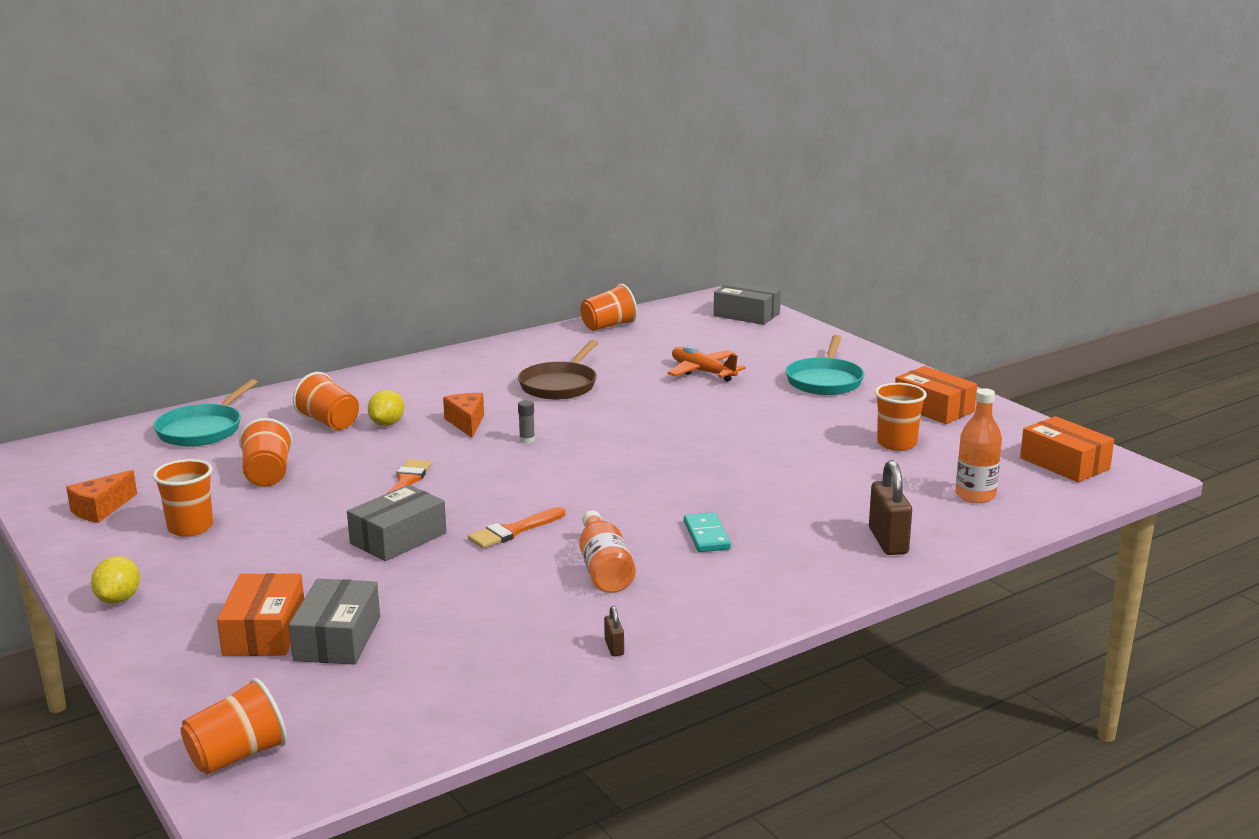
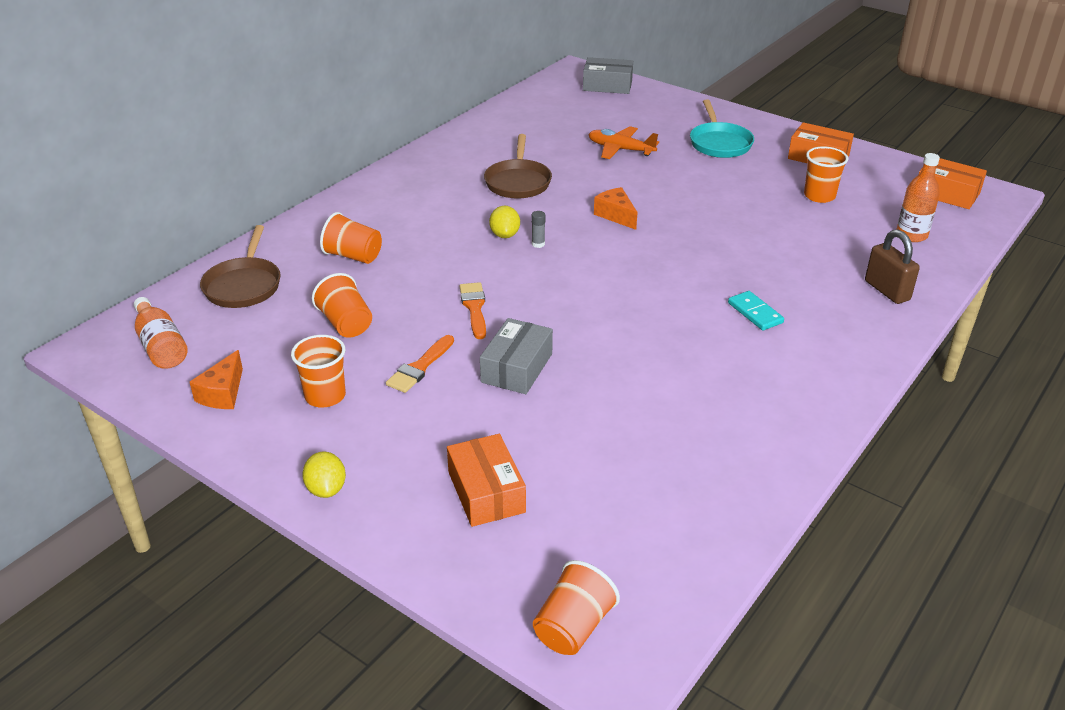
camera: 20 degrees left, 15 degrees up
(203, 429) = (244, 285): turquoise pan -> brown pan
(337, 638) = (554, 484): grey box -> none
(387, 424) = (406, 248): yellow lemon -> yellow lemon (505, 235)
(466, 423) = (473, 235): orange cheese -> orange cheese (616, 215)
(513, 531) = (604, 340): orange brush -> orange brush (420, 367)
(604, 569) = (706, 363): orange bottle -> orange bottle (161, 346)
(608, 326) = (507, 113): orange cup -> none
(614, 648) = (776, 439): brown padlock -> none

